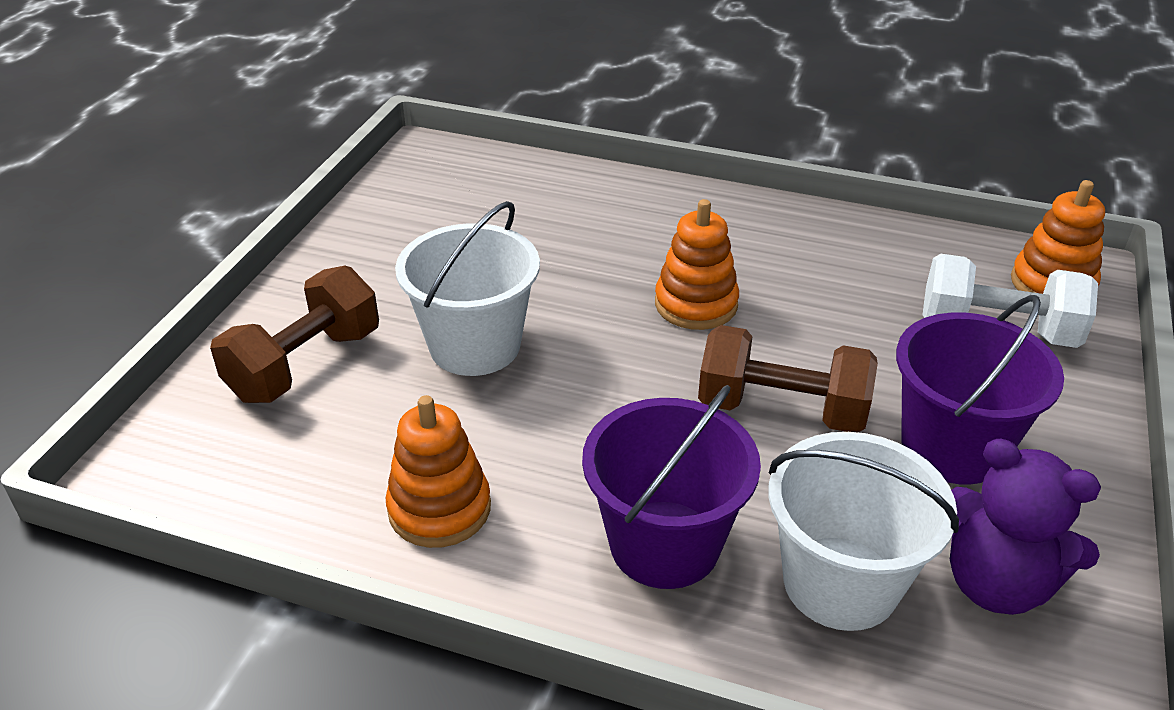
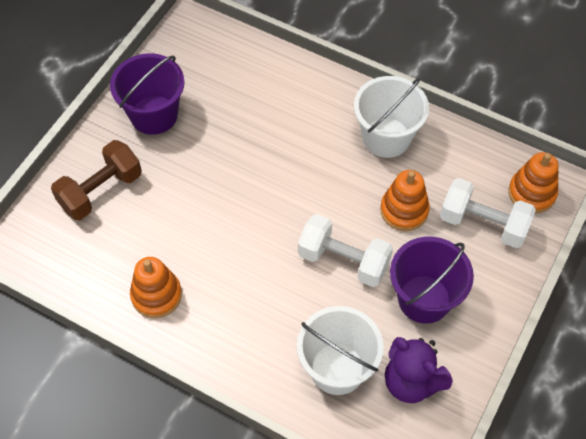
camera: 10 degrees right, 20 degrees up
(475, 346) = (192, 191): white bucket -> white bucket (386, 137)
(664, 544) = (260, 333): purple bucket -> purple bucket (154, 115)
(696, 304) = (320, 178): orange stacking toy -> orange stacking toy (404, 210)
(781, 410) = (343, 260): brown dumbbell -> white dumbbell

